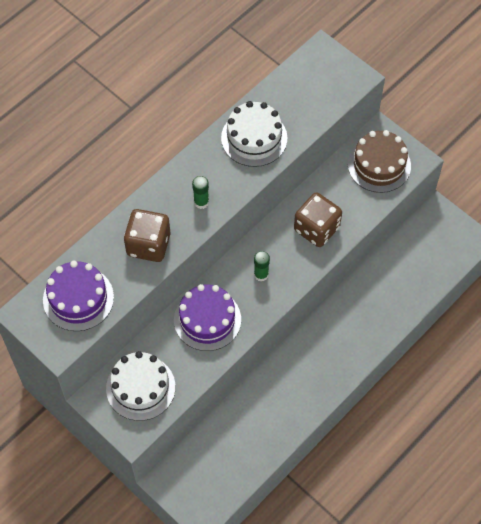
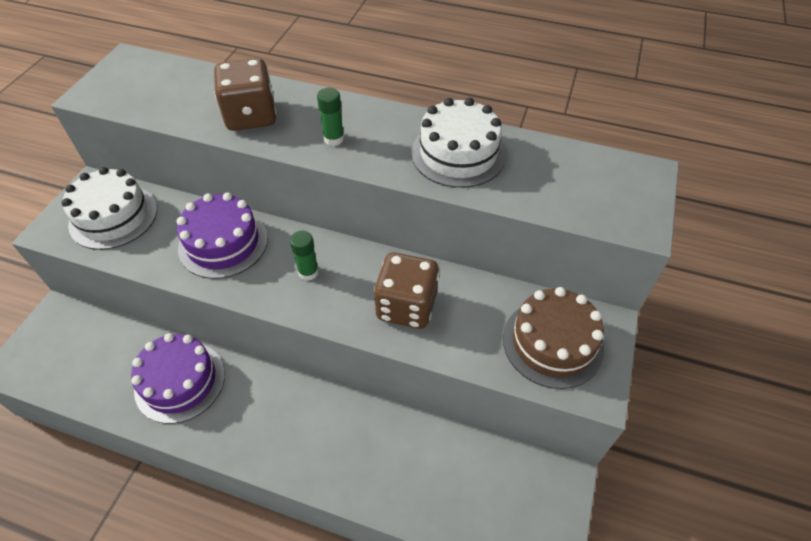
camera: 65 degrees right, 10 degrees down
(78, 298) = (157, 88): purple cake -> purple cake (180, 381)

